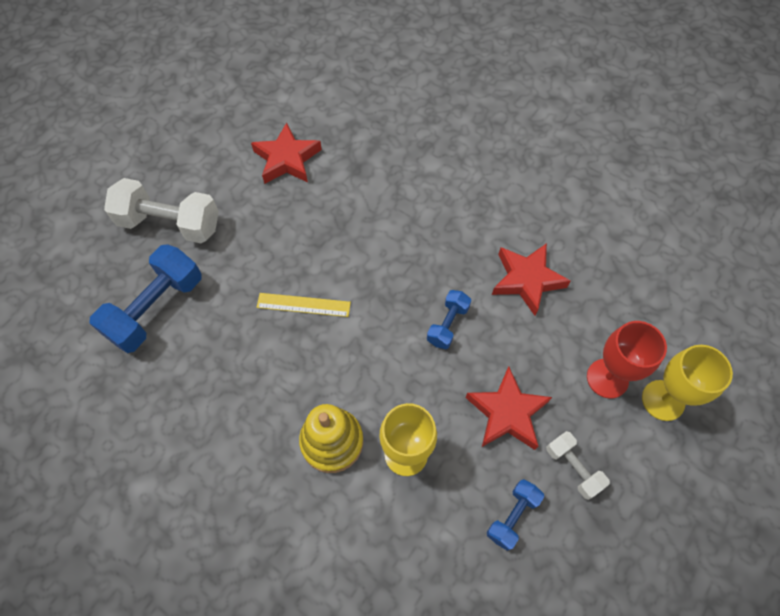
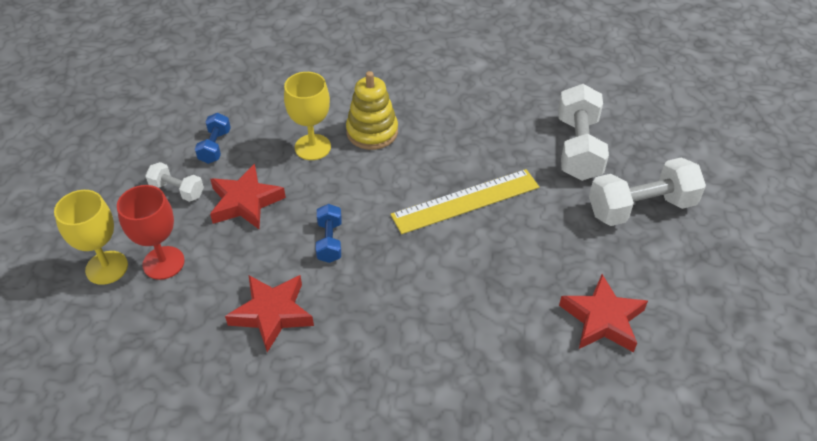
camera: 150 degrees right, 15 degrees down
(156, 308) = (578, 148): blue dumbbell -> white dumbbell
(303, 305) = (466, 201): yellow ruler -> yellow ruler, size x1.68

